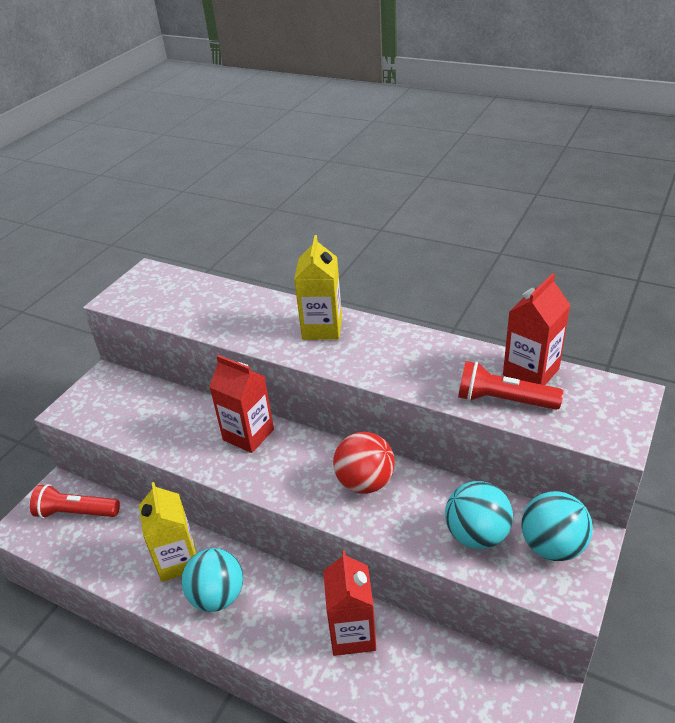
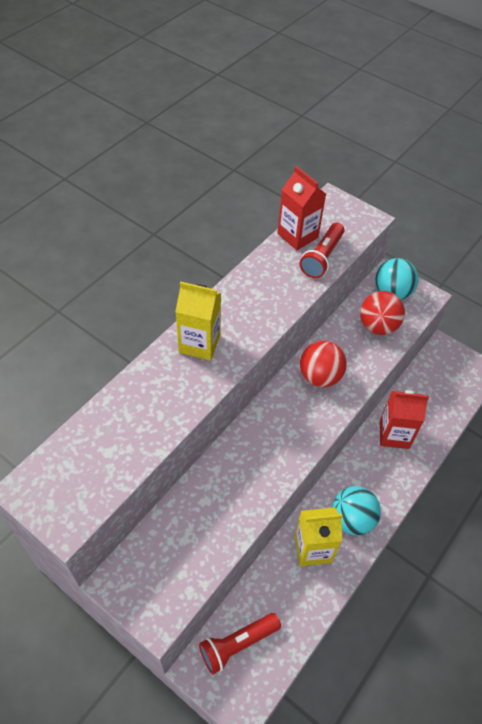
camera: 85 degrees left, 15 degrees up
(76, 512) = (237, 644): red flashlight -> red flashlight turned 45 degrees clockwise
(248, 434) = (247, 449): red carton -> none
(476, 535) = (377, 326): turquoise ball -> red ball

